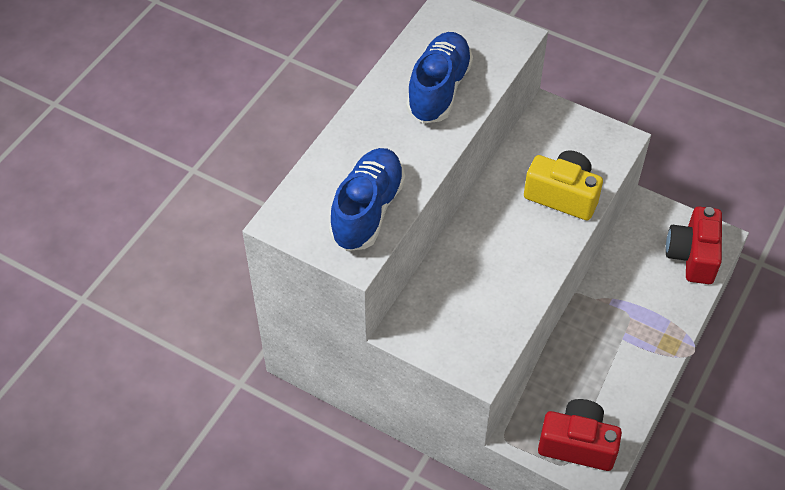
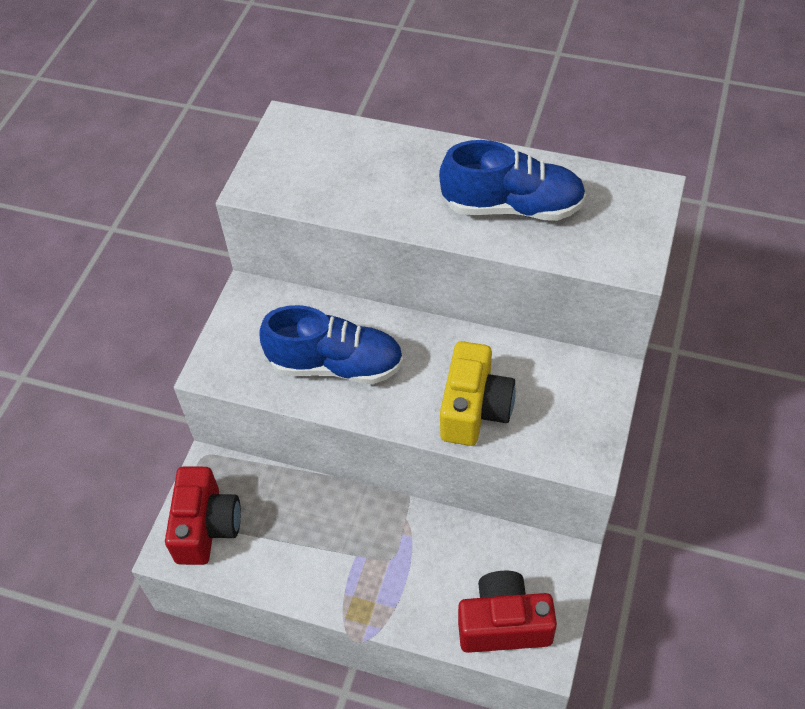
camera: 80 degrees right, 0 degrees up
(367, 210) = (317, 182): blue shoe -> blue shoe (336, 365)

